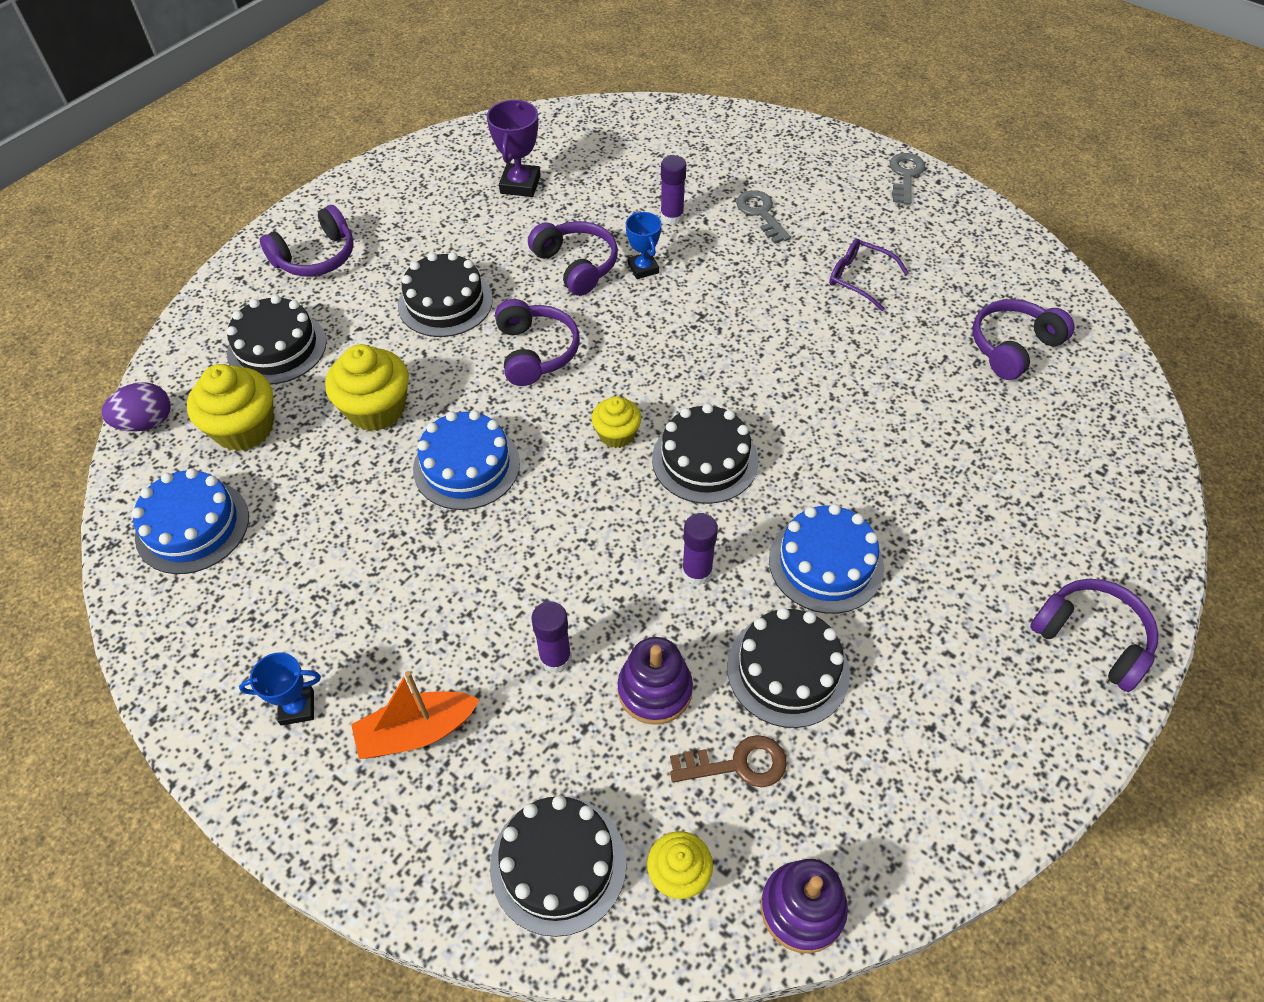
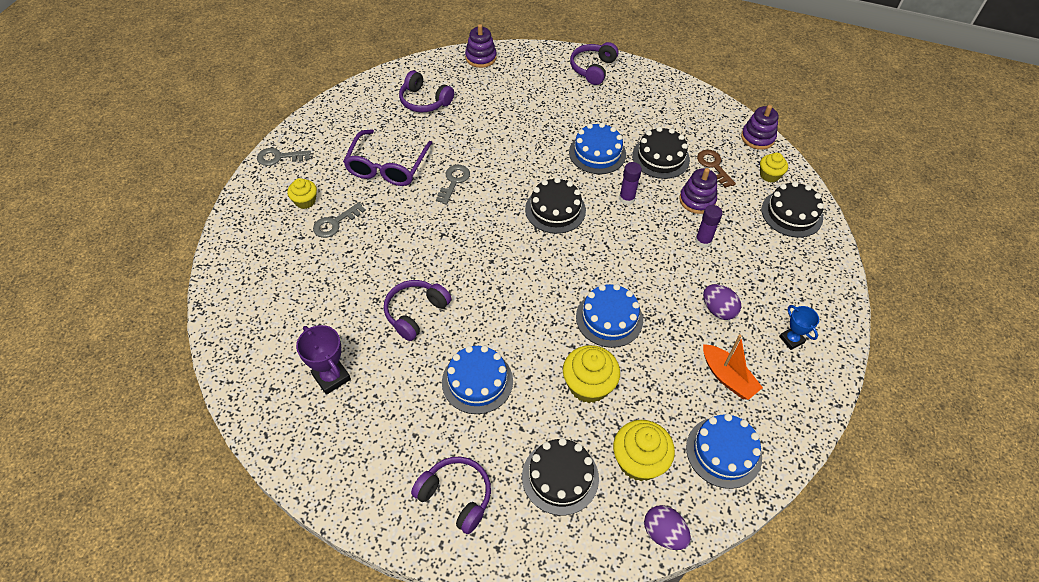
camera: 110 degrees left, 0 degrees up
(407, 619) = (718, 310): none -> purple egg
(416, 732) = (771, 283): orange boat -> orange boat (727, 377)
(445, 302) = (477, 381): black cake -> blue cake
(520, 184) = (331, 377): purple trophy -> purple trophy turned 60 degrees clockwise
(535, 352) = (505, 312): purple headphones -> none
(616, 434) = (554, 252): yellow cupcake -> yellow cupcake (305, 201)
(643, 268) = (408, 274): blue trophy -> none
(672, 217) = (349, 270): purple glue stick -> none
(806, 347) = (454, 181): none -> grey key
(859, 278) = (387, 167): purple glasses -> purple glasses, size x1.73
(1137, 451) = (481, 58): none -> purple stacking toy

